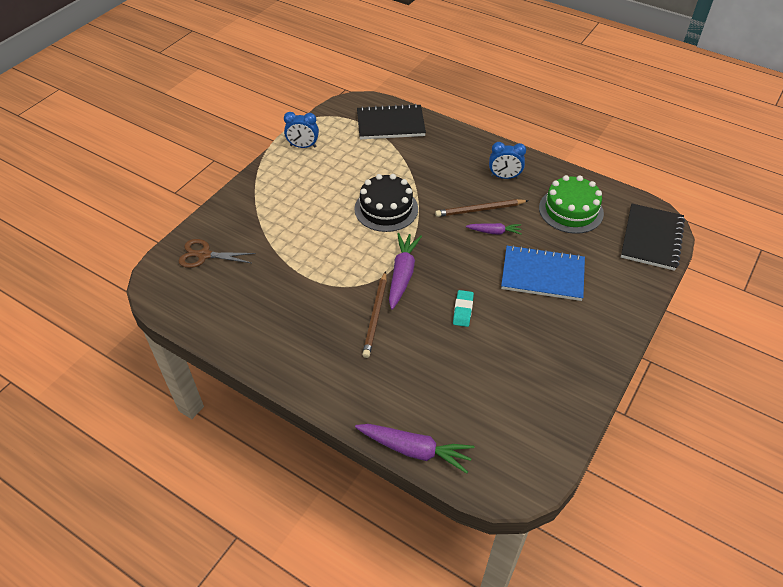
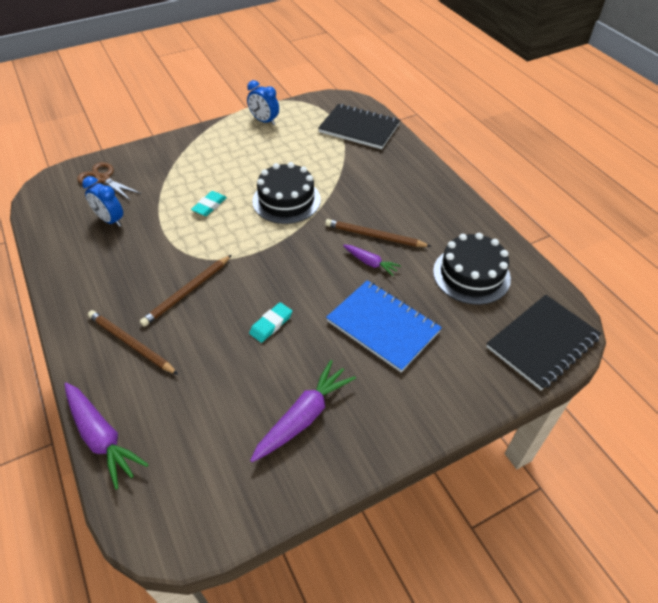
camera: 30 degrees right, 0 degrees up
(326, 239) = (209, 206): none -> turquoise eraser
(369, 375) = (131, 343): none -> brown pencil
(402, 274) = (246, 265): purple carrot -> purple carrot (303, 417)
(504, 177) = (428, 215): blue clock -> blue clock (110, 220)
(571, 210) = (471, 275): green cake -> black cake

